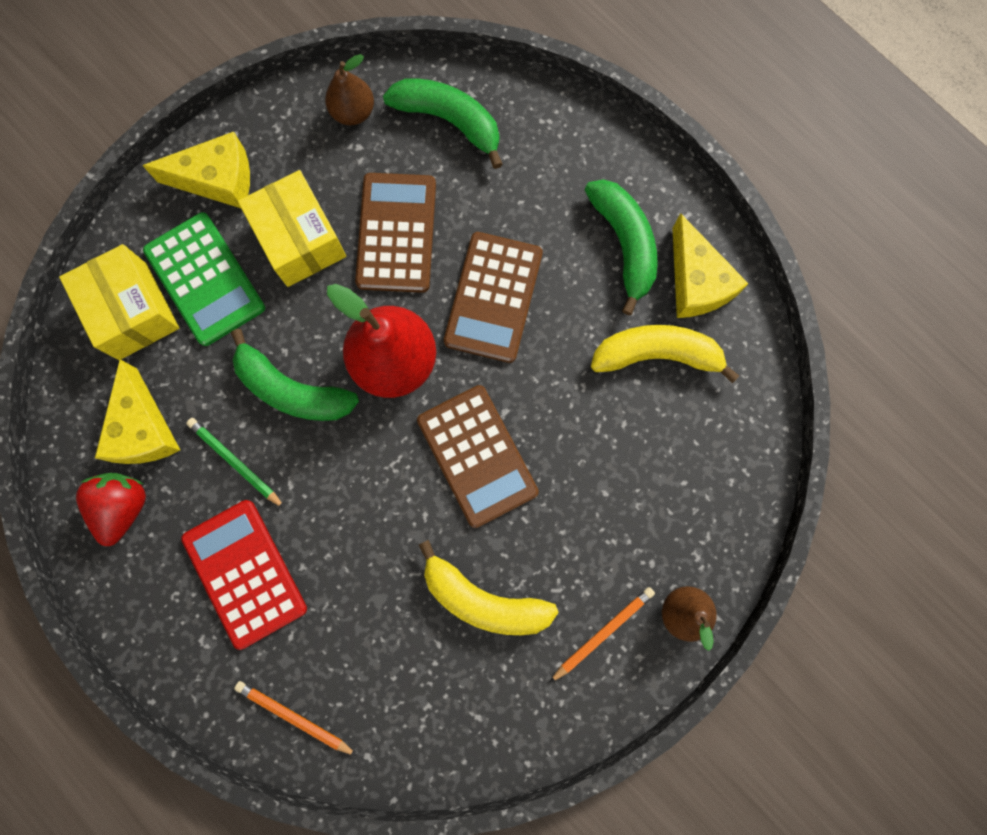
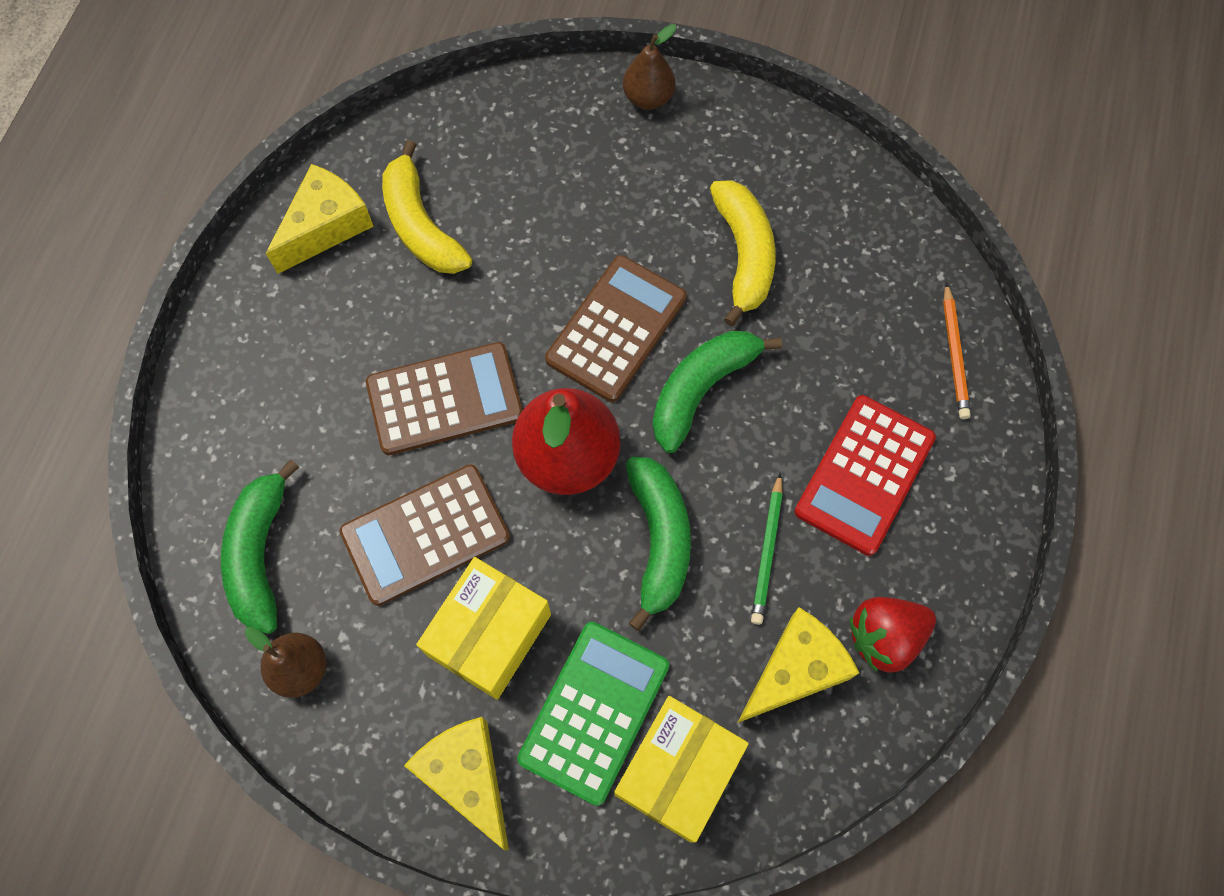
camera: 120 degrees left, 10 degrees down
(603, 632) = (707, 148): orange pencil -> none
(624, 244) = (319, 307): green banana -> green banana (701, 389)

